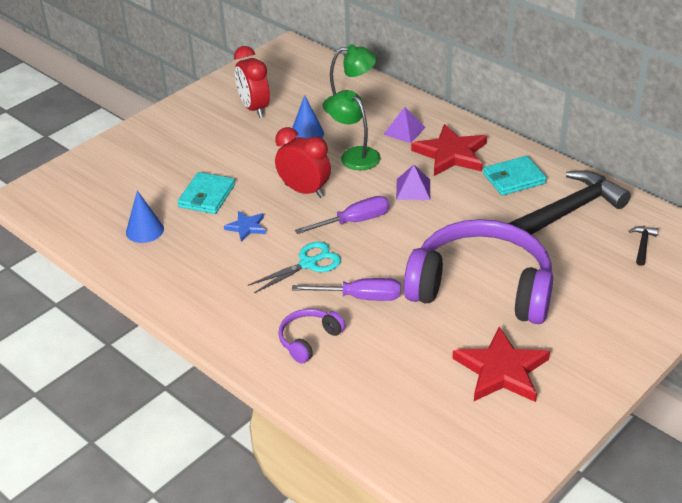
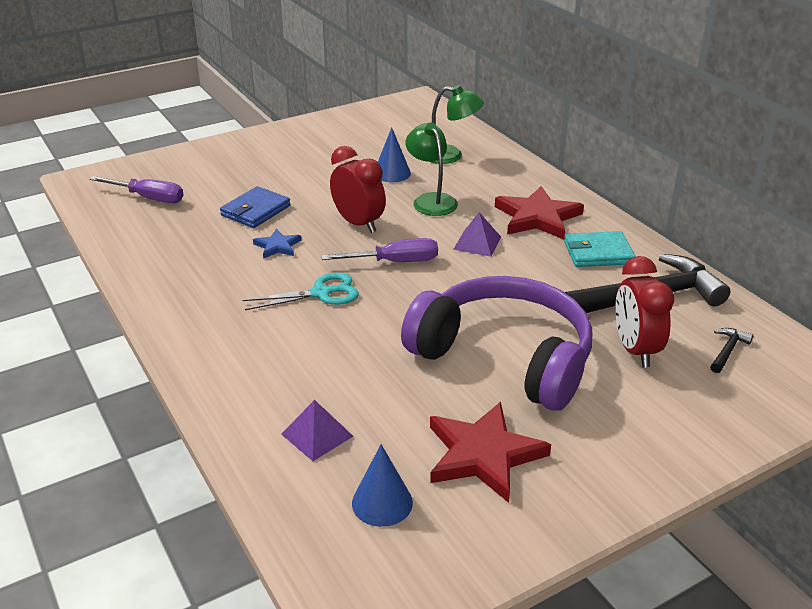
camera: 15 degrees right, 5 degrees down
(144, 230) = (174, 230): blue cone -> blue cone (382, 502)
(207, 196) = (255, 210): turquoise wallet -> blue wallet
(254, 108) = (351, 143): red clock -> red clock (635, 350)
(309, 340) = (275, 370): purple headphones -> none
(360, 297) = (359, 338): purple screwdriver -> purple screwdriver (148, 198)
(404, 130) = (497, 187): purple pyramid -> purple pyramid (317, 435)

